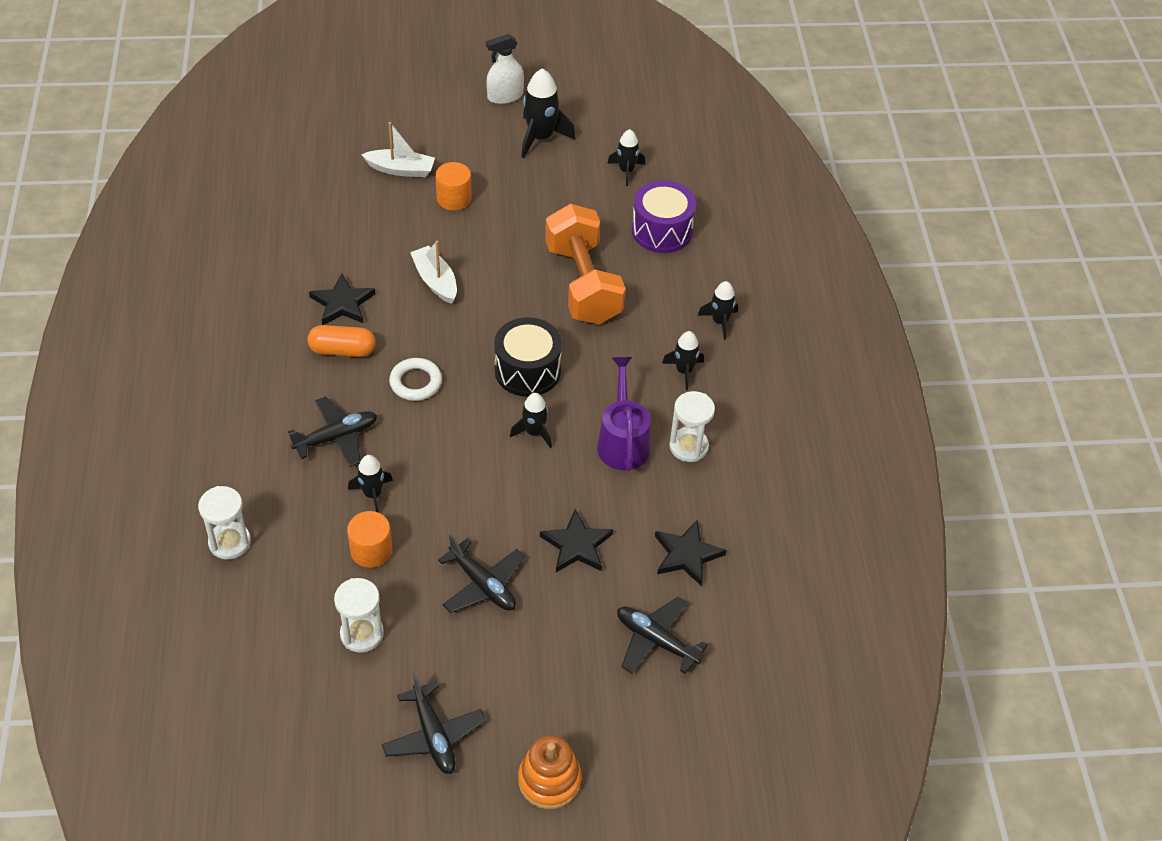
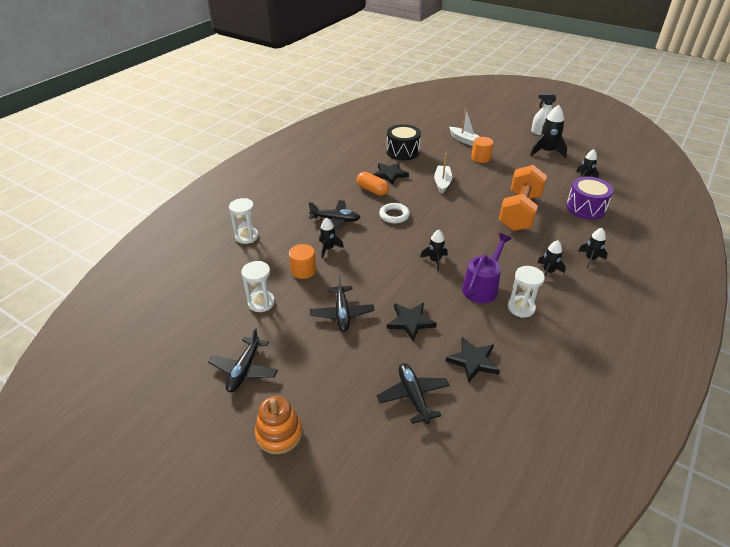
camera: 40 degrees right, 10 degrees down
(527, 370) = (456, 234): black drum -> black drum (402, 152)

